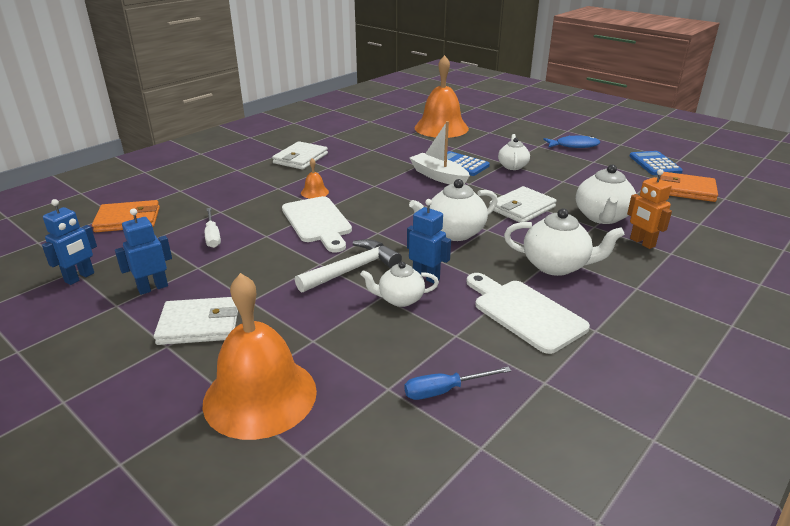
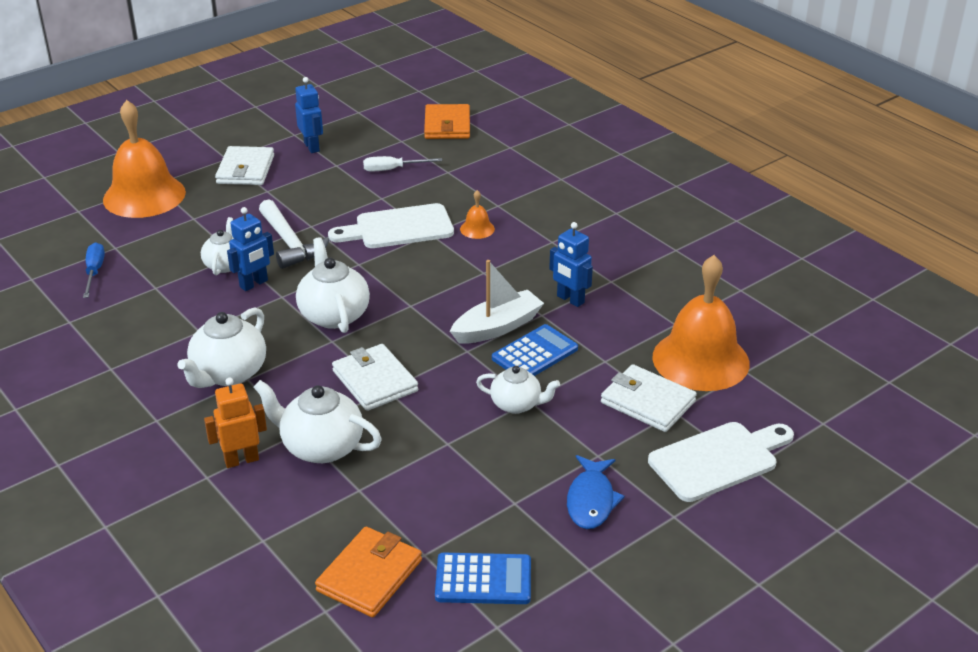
camera: 100 degrees right, 5 degrees up
(80, 277) = (345, 115): blue robot -> blue robot (570, 299)
(300, 158) = (587, 222): white wallet -> white wallet (648, 402)
(525, 313) = (161, 332): white cutting board -> white cutting board (718, 460)

